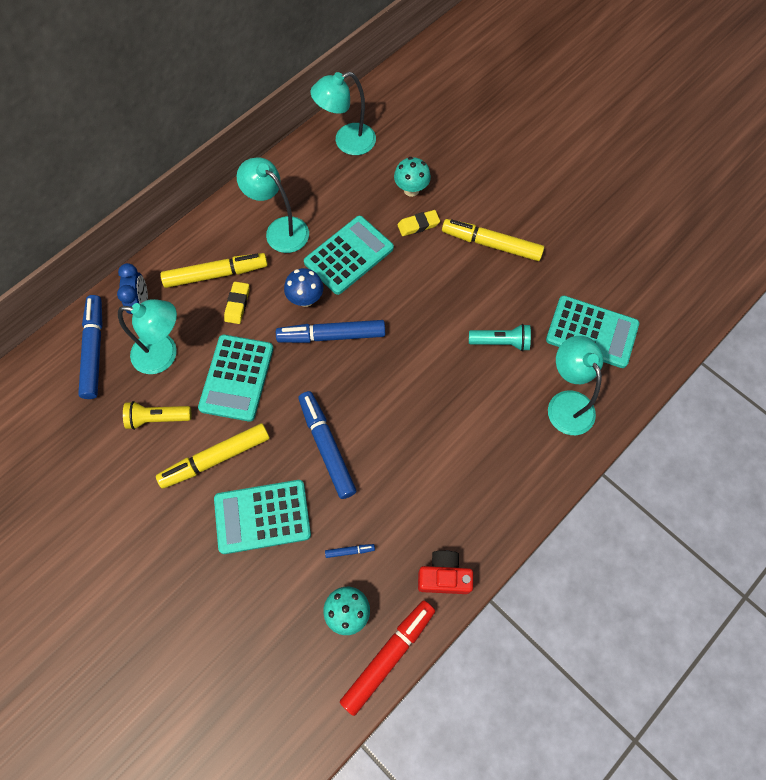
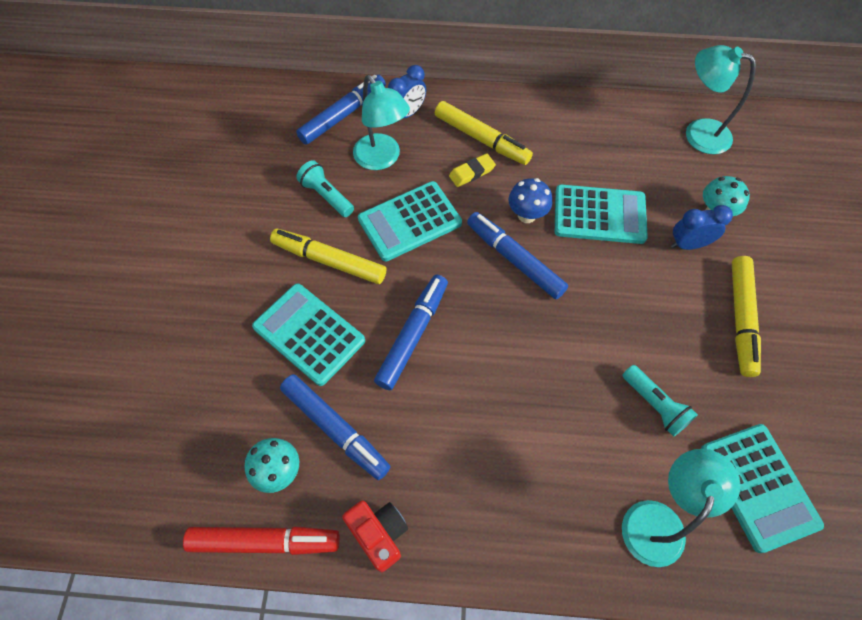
camera: 50 degrees right, 5 degrees down
(157, 418) = (326, 196): yellow flashlight -> turquoise flashlight
(280, 229) = (566, 150): turquoise lamp -> none
(350, 551) = (335, 429): blue marker -> blue marker, size x2.44
(418, 225) = (688, 244): yellow eraser -> blue clock
(491, 244) = (741, 319): yellow marker -> yellow marker turned 150 degrees counterclockwise

